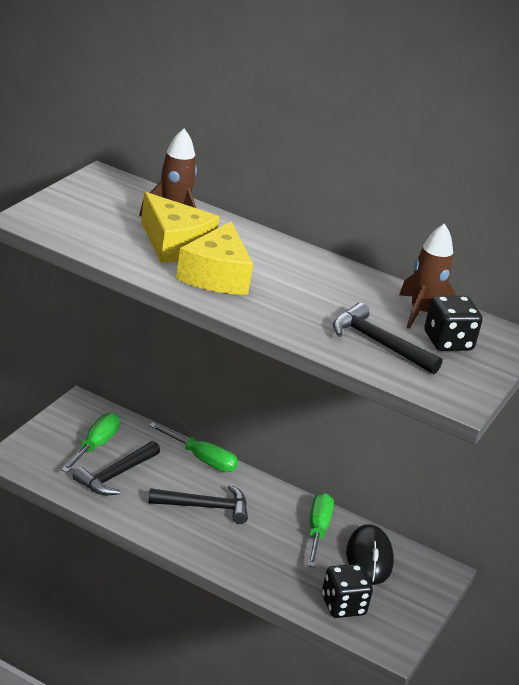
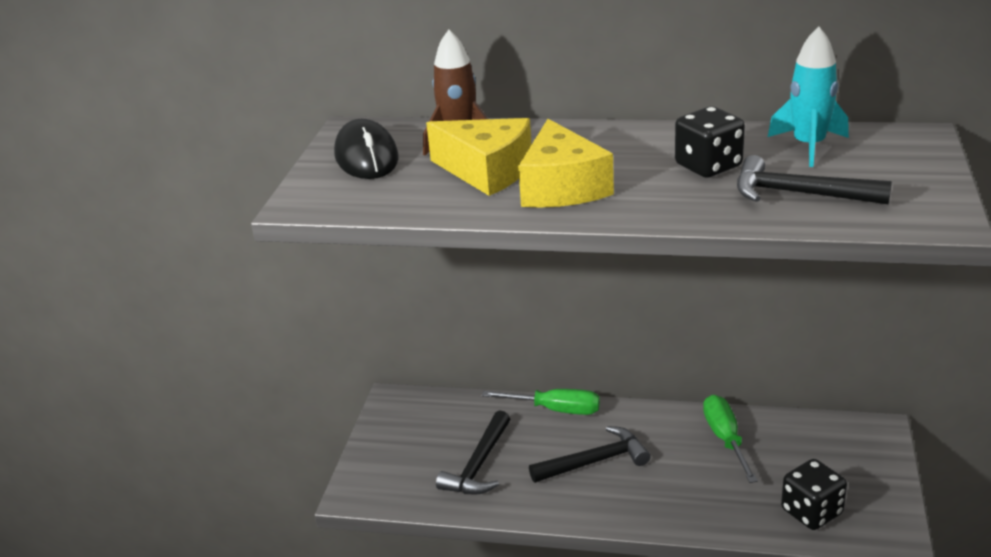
camera: 10 degrees left, 0 degrees up
(96, 445) = (436, 440): green screwdriver -> none
(369, 558) = (797, 447): black mouse -> black mouse (366, 157)
(421, 313) = (808, 146): brown rocket -> turquoise rocket
(448, 342) = (865, 165): black dice -> black dice (708, 166)

